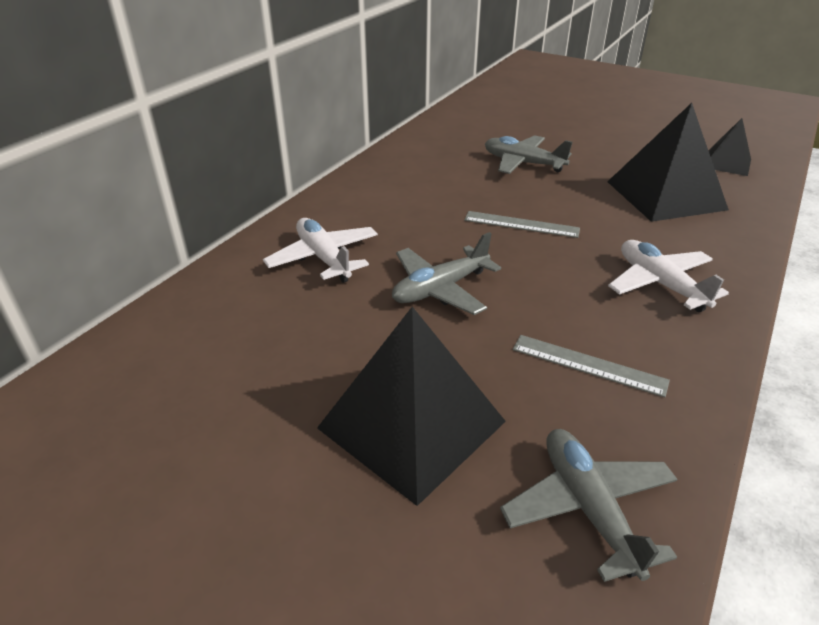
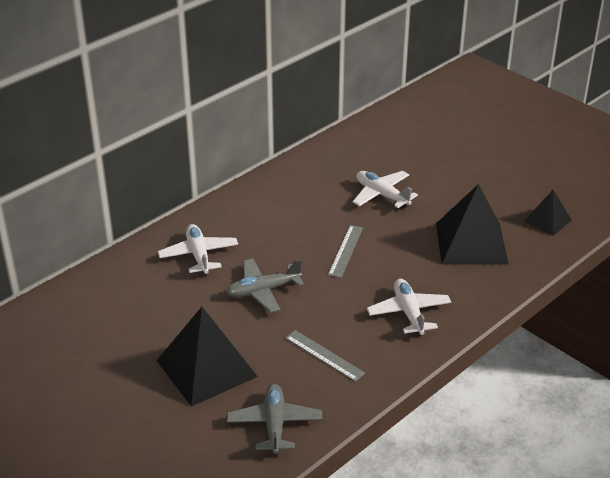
camera: 15 degrees right, 0 degrees up
(521, 224) = (345, 251): grey ruler -> grey ruler turned 75 degrees clockwise
(523, 163) = (382, 195): grey plane -> white plane

